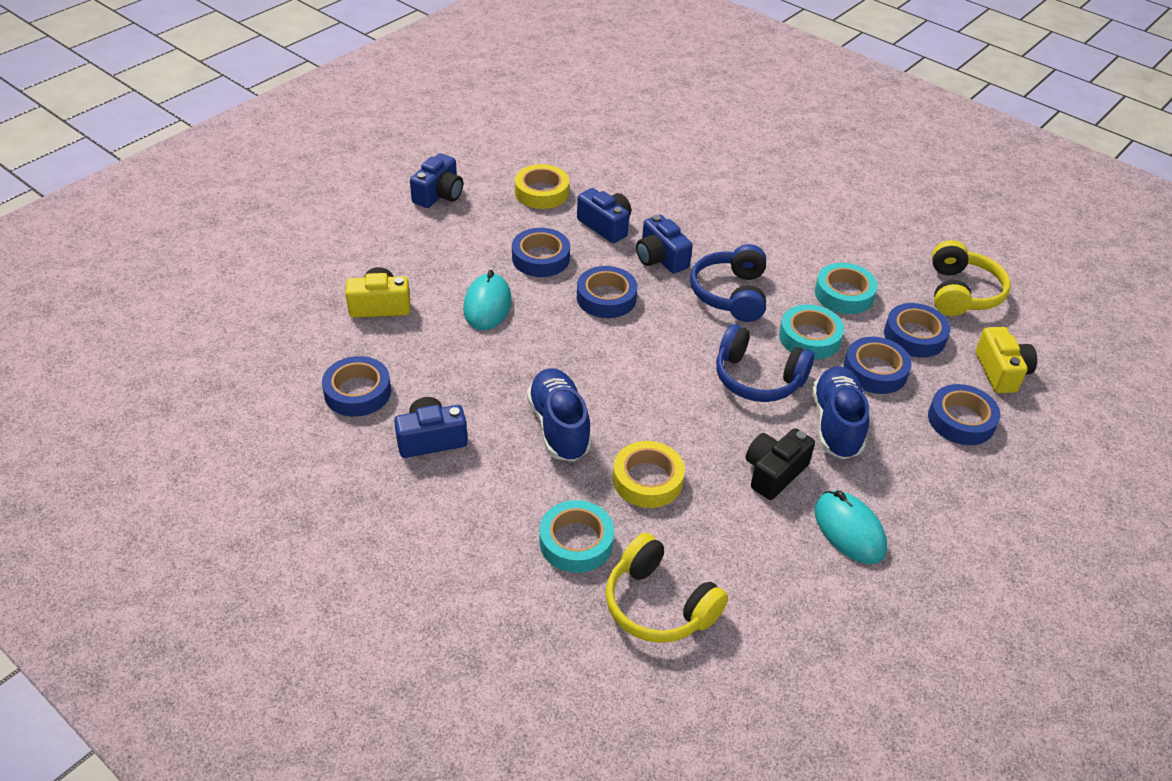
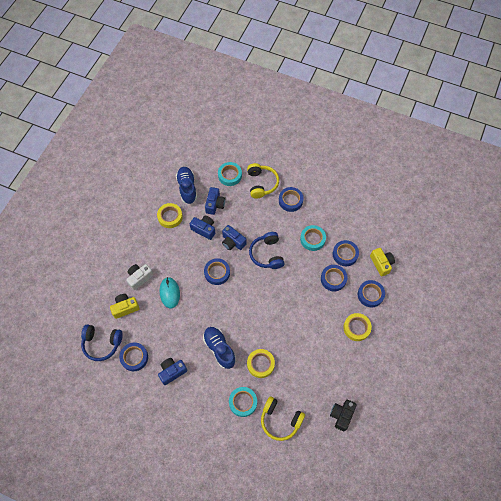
camera: 15 degrees left, 20 degrees up
(434, 267) = (139, 278): none -> white camera
(439, 194) = (125, 233): blue camera -> blue camera (215, 204)
(540, 258) = (182, 258): blue tape -> blue tape (290, 201)
(758, 378) = (289, 298): blue headphones -> blue headphones (102, 343)
(774, 473) = (306, 345): black camera -> black camera (341, 415)
(809, 337) = (304, 269): turquoise tape -> turquoise tape (230, 175)
(836, 424) = (324, 312): blue shoe -> blue shoe (187, 188)
(849, 530) = (339, 363): turquoise mouse -> none
(911, 473) = (356, 328): none -> yellow tape
(961, 293) = (359, 223): yellow headphones -> yellow headphones (261, 184)

